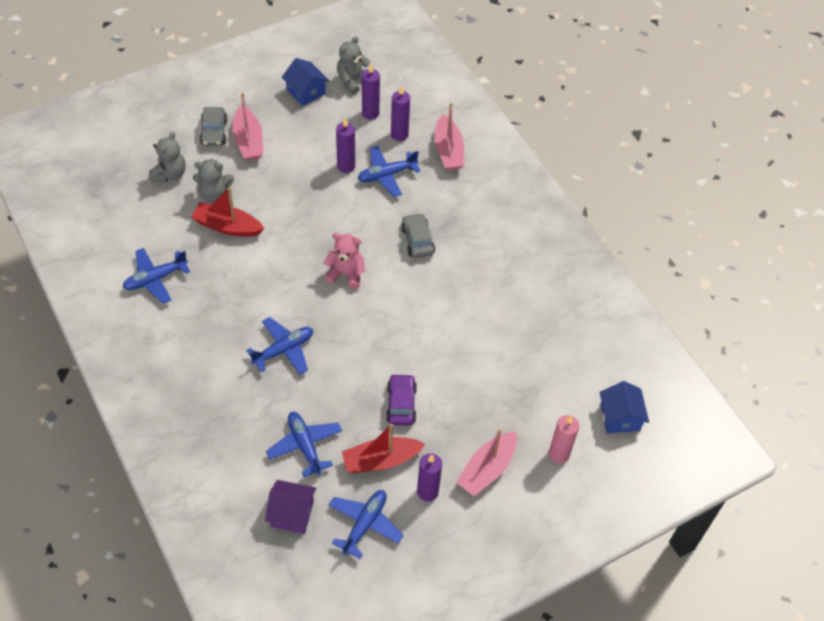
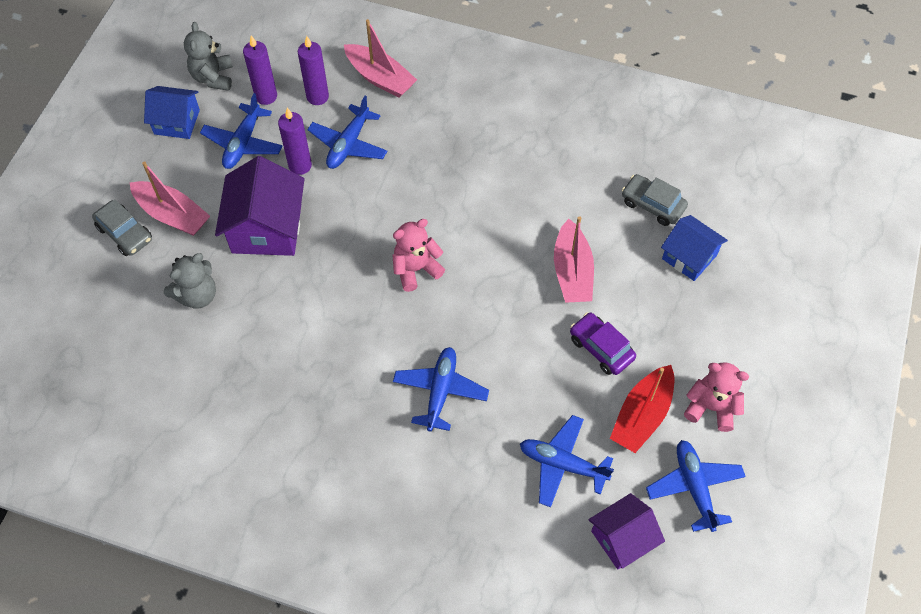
camera: 40 degrees left, 5 degrees up
(155, 279) = (233, 431): blue plane -> blue plane (243, 143)
(170, 174) = (125, 312): grey teddy bear -> none
(227, 226) = (248, 317): red boat -> none
(290, 186) = (266, 228): none -> purple house
(417, 240) = (446, 184): grey car -> grey car (652, 205)
(427, 492) = (711, 407): purple candle -> pink teddy bear
(487, 469) = (735, 342): pink boat -> pink boat (572, 272)
(558, 454) = (774, 276): pink candle -> none
(620, 417) = (783, 202): blue house -> blue house (689, 257)

